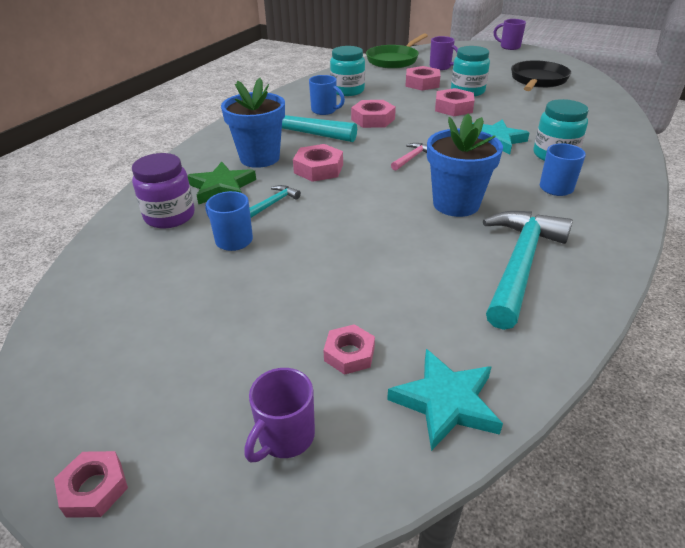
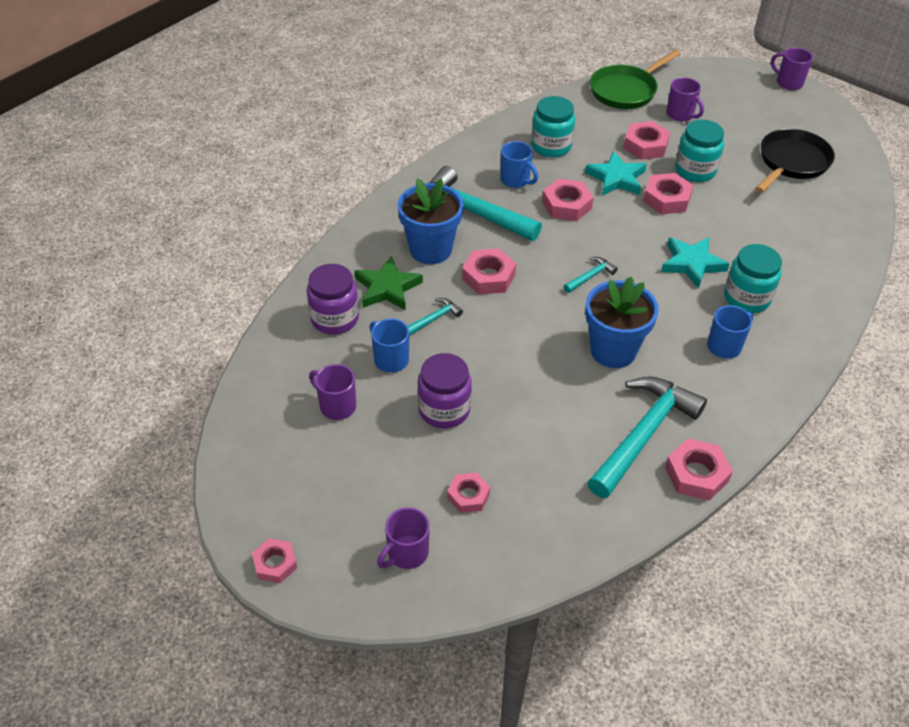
camera: 10 degrees right, 10 degrees up
(176, 288) = (336, 406): none -> purple mug
(300, 274) = (444, 409): none -> purple jar
(411, 158) = (590, 276): pink hammer -> turquoise hammer
(445, 402) = (530, 550): turquoise star -> turquoise star (616, 178)
(594, 290) = (696, 474): none -> pink nut

